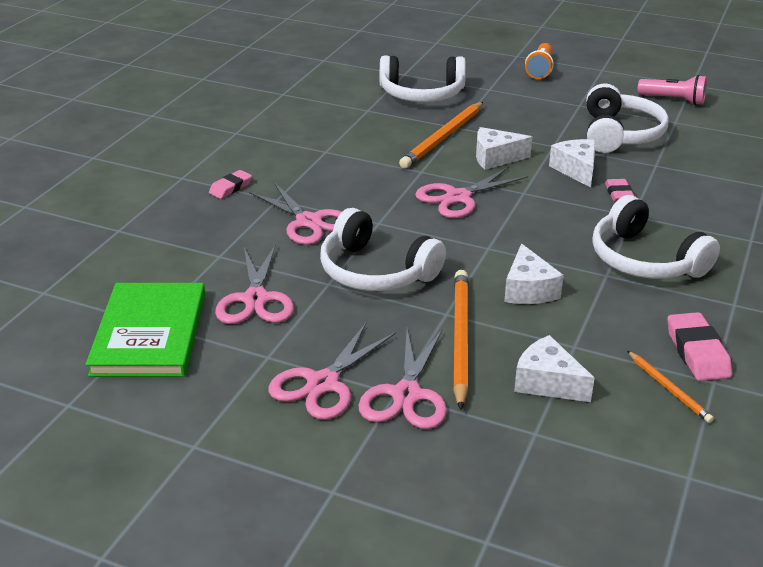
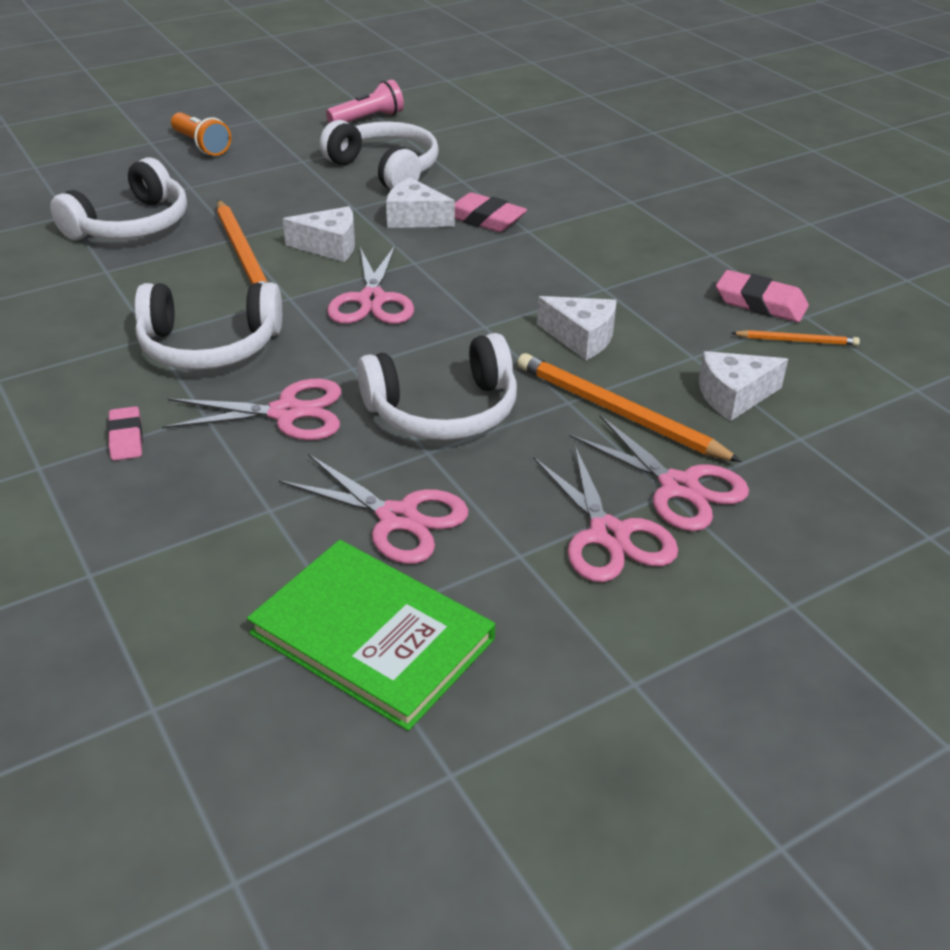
camera: 55 degrees left, 5 degrees up
(495, 158) = (329, 246): white cheese -> white cheese turned 120 degrees counterclockwise
(619, 194) = (484, 219): pink eraser -> pink eraser, size x1.55
(645, 260) = (603, 259): white headphones -> white headphones (209, 346)

